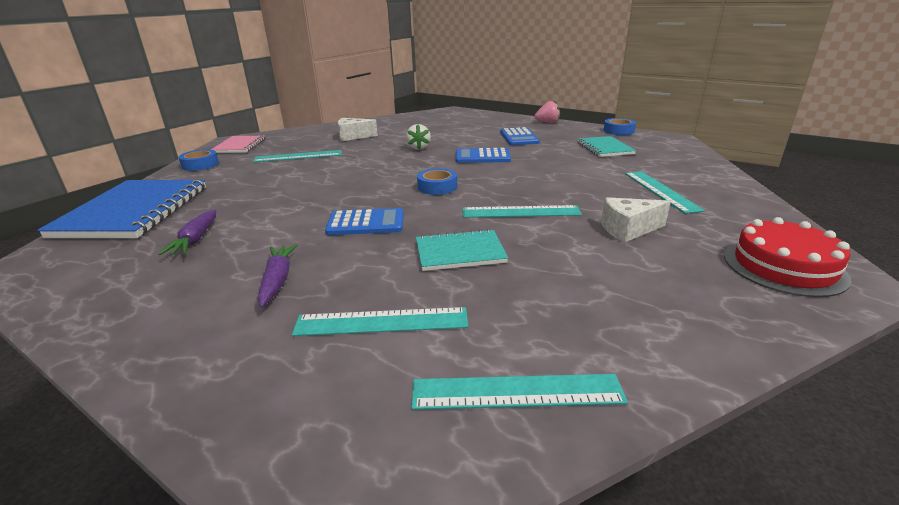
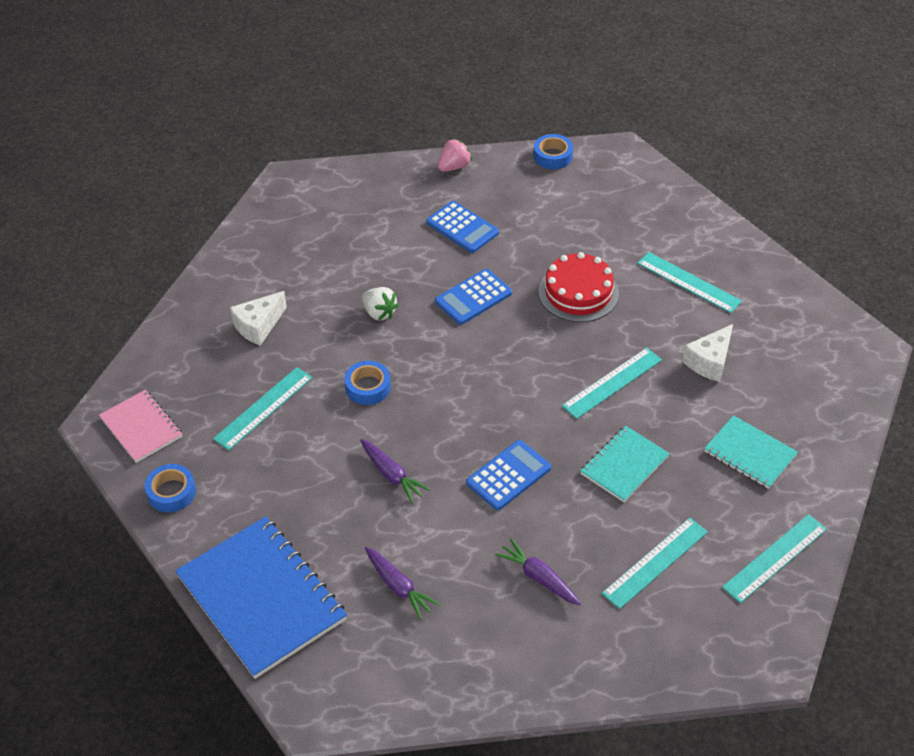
camera: 40 degrees left, 20 degrees up
(302, 196) = (392, 475): none -> purple carrot
(437, 187) = (498, 383): blue tape -> blue tape (368, 387)
(604, 148) = (575, 212): turquoise notebook -> turquoise notebook (750, 453)
(784, 266) = (829, 353): red cake -> red cake (578, 292)

